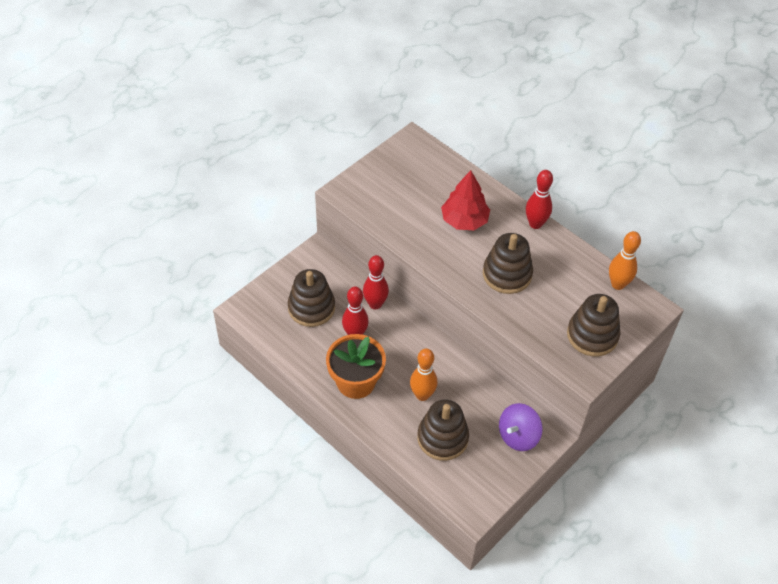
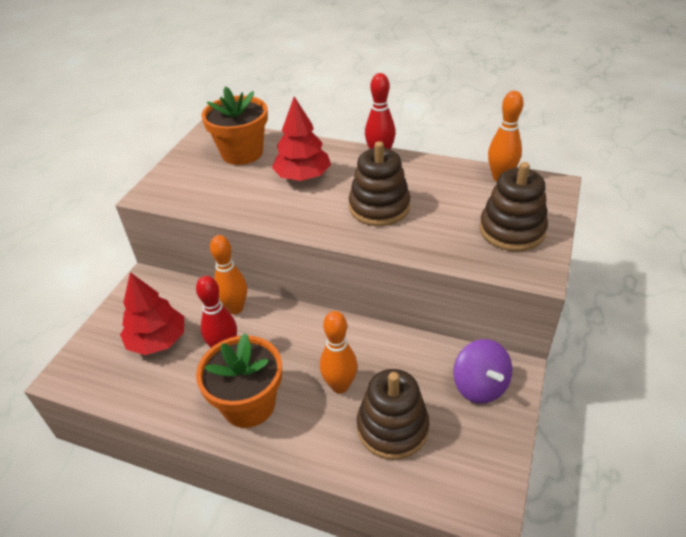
camera: 20 degrees left, 10 degrees down
(311, 308) = (157, 340): brown stacking toy -> red tree
(375, 304) = (235, 308): red bowling pin -> orange bowling pin
(428, 176) = (242, 153): none -> orange flower pot
(518, 436) = (480, 386): purple spinning top -> purple spinning top turned 45 degrees counterclockwise

